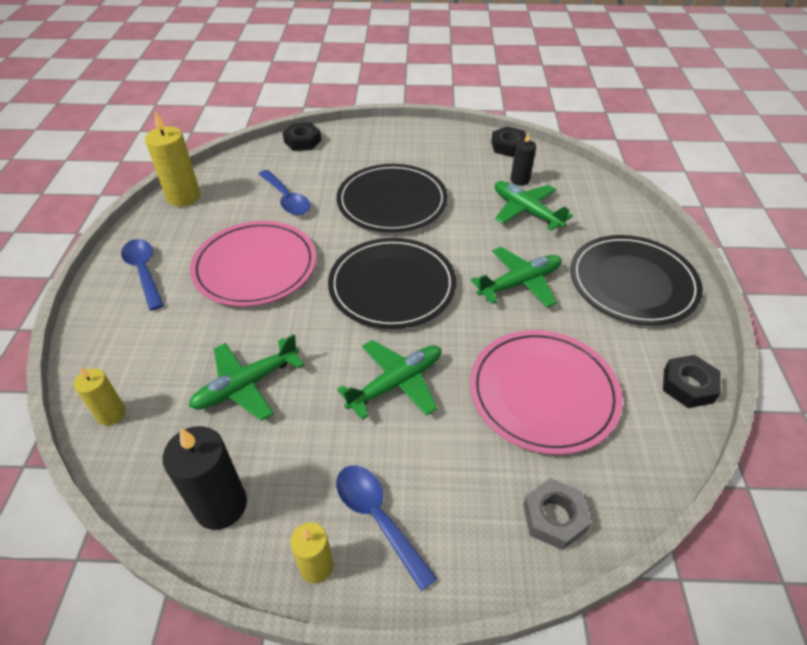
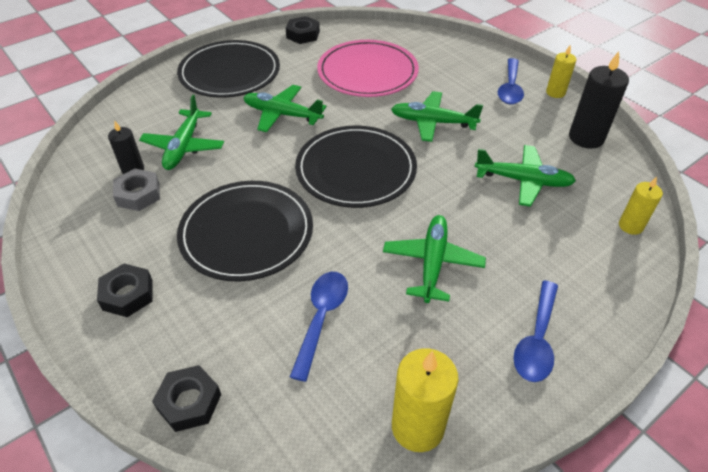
camera: 130 degrees left, 0 degrees up
(255, 266) = (432, 263): pink plate -> green plane
(508, 146) = (67, 204): black nut -> black nut (128, 294)
(554, 517) = (434, 45): grey nut -> grey nut (138, 194)

